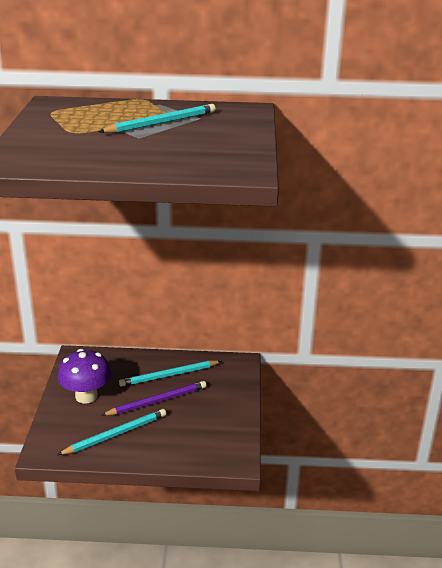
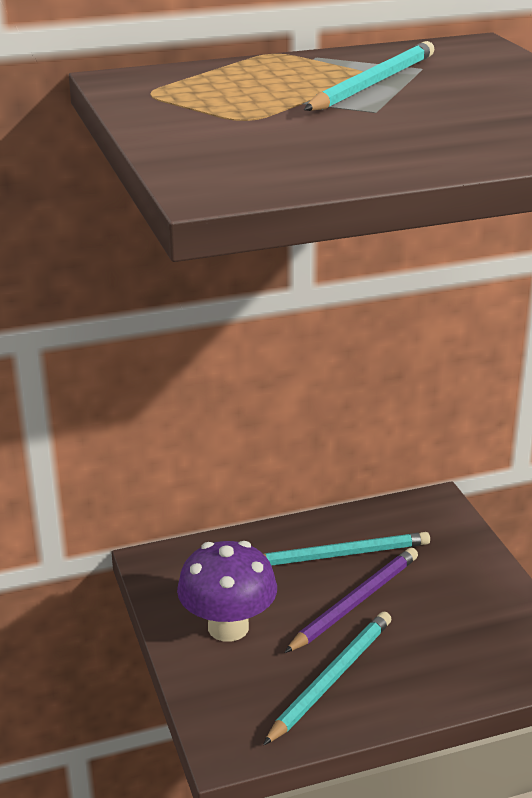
camera: 20 degrees left, 0 degrees up
(169, 375) = (340, 554): turquoise pencil -> turquoise pencil turned 150 degrees counterclockwise

